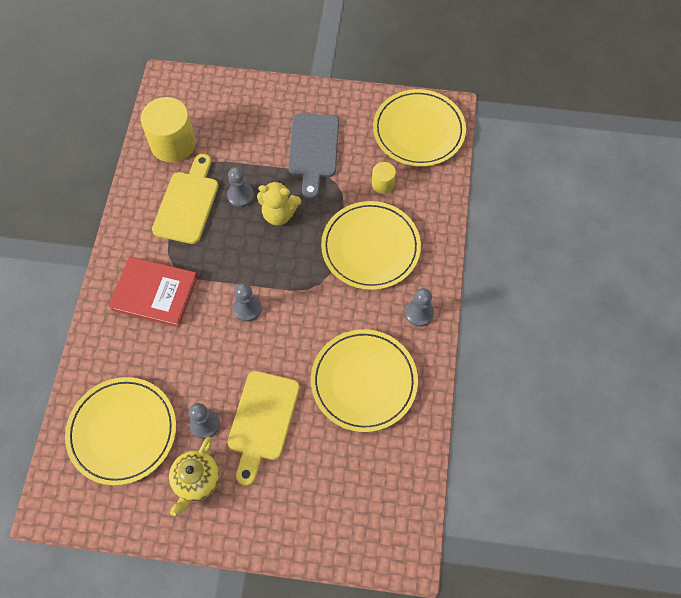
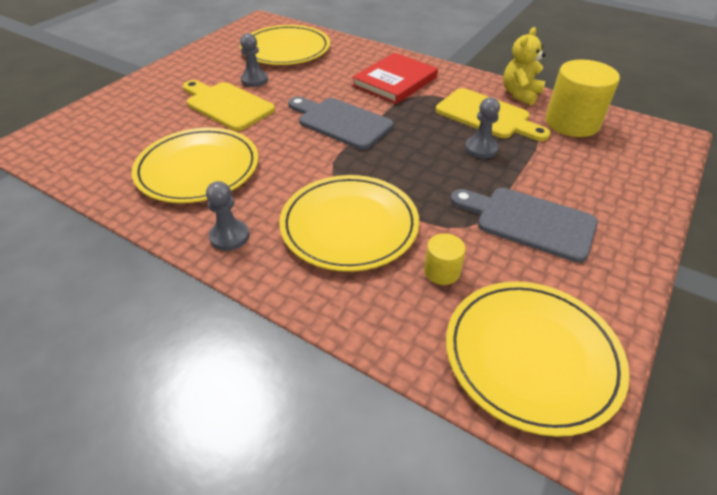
camera: 115 degrees right, 20 degrees down
(196, 480) = (215, 68): yellow teapot -> none
(247, 308) = (340, 122): grey pawn -> grey cutting board
(279, 214) = (441, 168): yellow teddy bear -> yellow teddy bear (520, 94)

